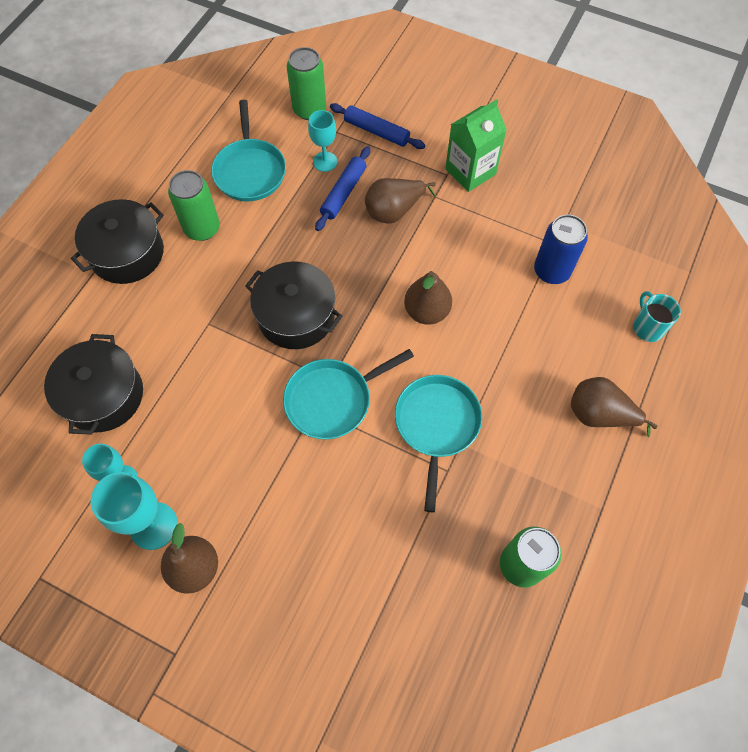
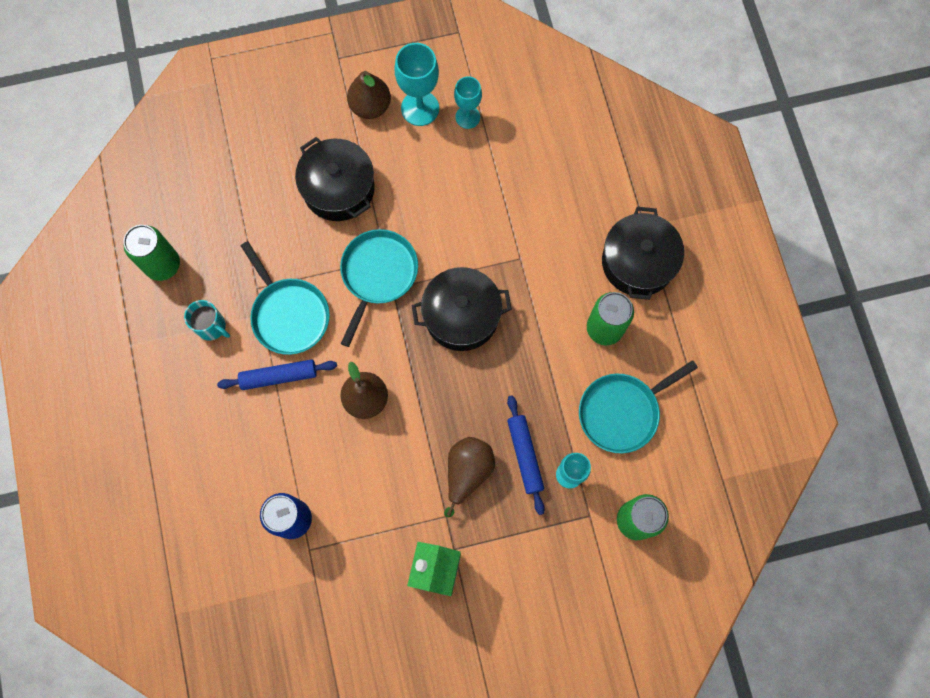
camera: 140 degrees right, 10 degrees up
(103, 395) = (538, 154): black pot -> black pot (338, 188)
(250, 171) = (622, 412): turquoise pan -> turquoise pan turned 75 degrees counterclockwise
(376, 132) = (554, 546): blue rolling pin -> blue rolling pin (279, 376)
(599, 414) = (174, 416): brown pear -> none
(647, 327) = (180, 526): turquoise mug -> turquoise mug (211, 327)

